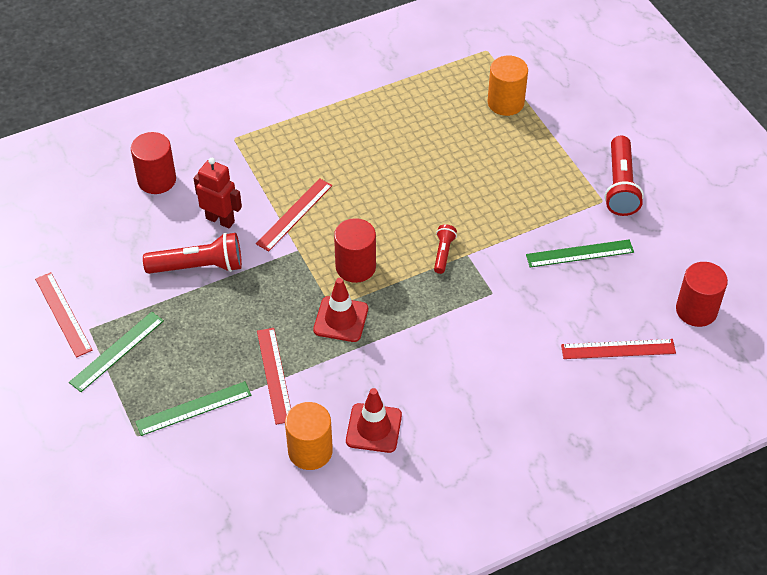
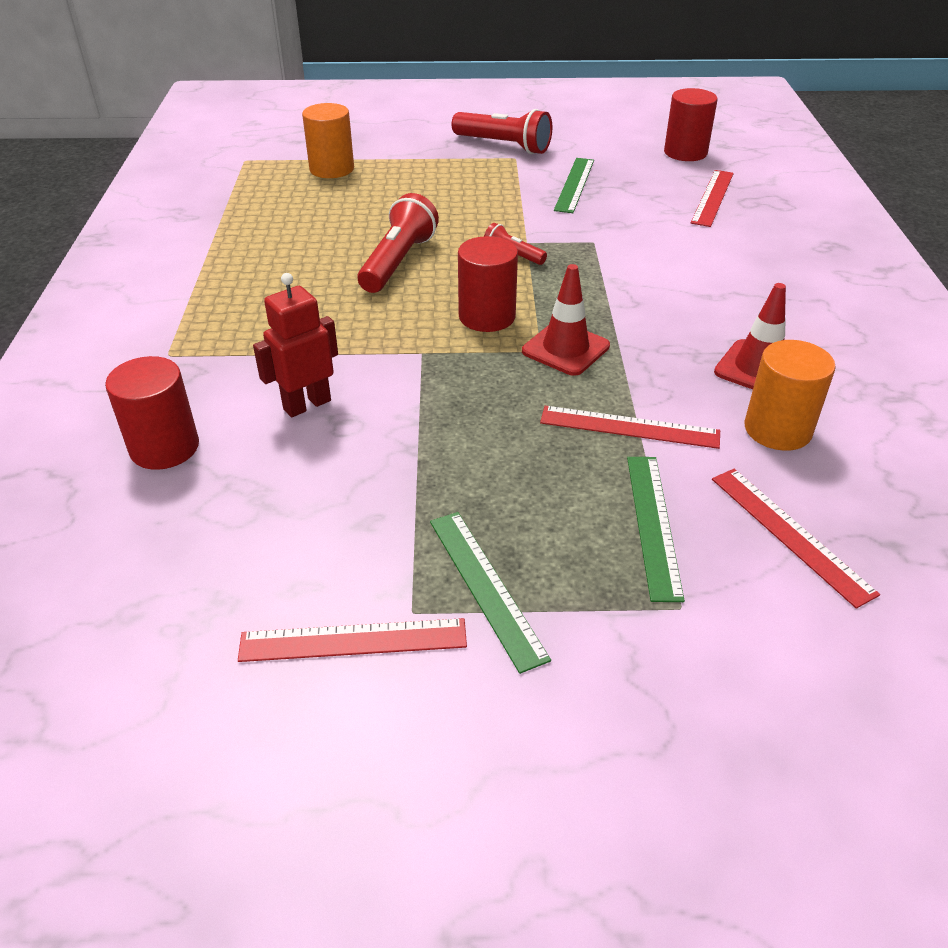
camera: 65 degrees left, 10 degrees down
(198, 266) = (377, 448): red flashlight -> red flashlight (398, 262)
(294, 214) = (358, 339): red ruler -> red ruler (790, 534)

